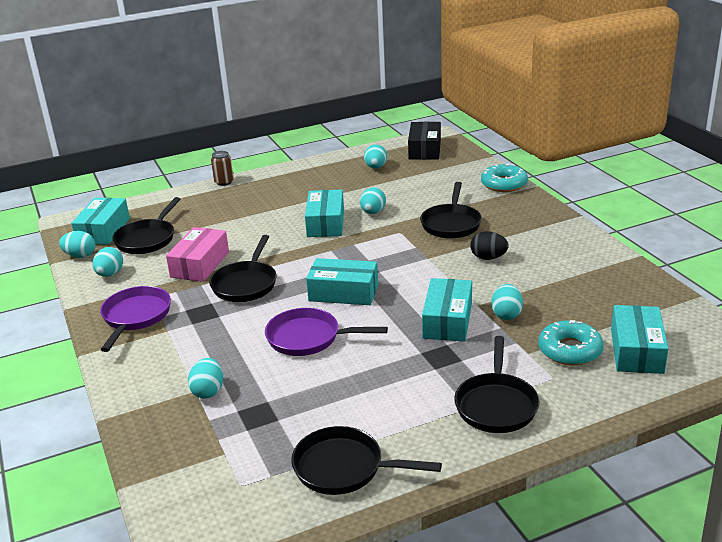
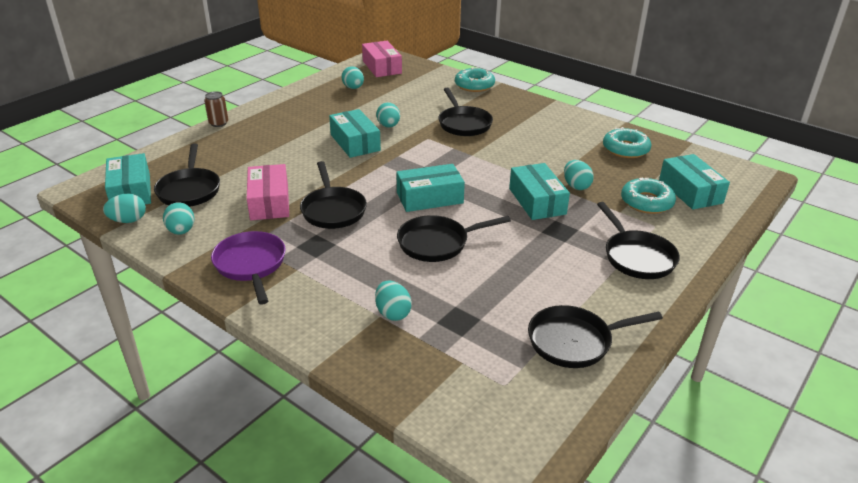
camera: 30 degrees left, 5 degrees up
(308, 338) = (437, 243): purple pan -> black pan
(424, 149) = (382, 67): black box -> pink box
(488, 258) = (519, 145): black egg -> none
(607, 286) = (625, 149): none -> turquoise donut

